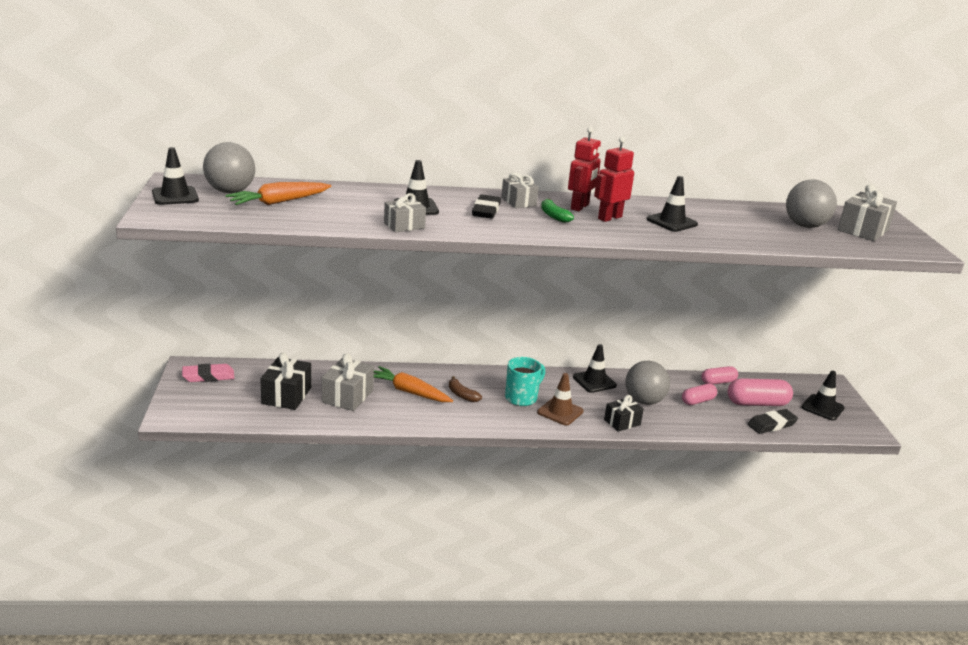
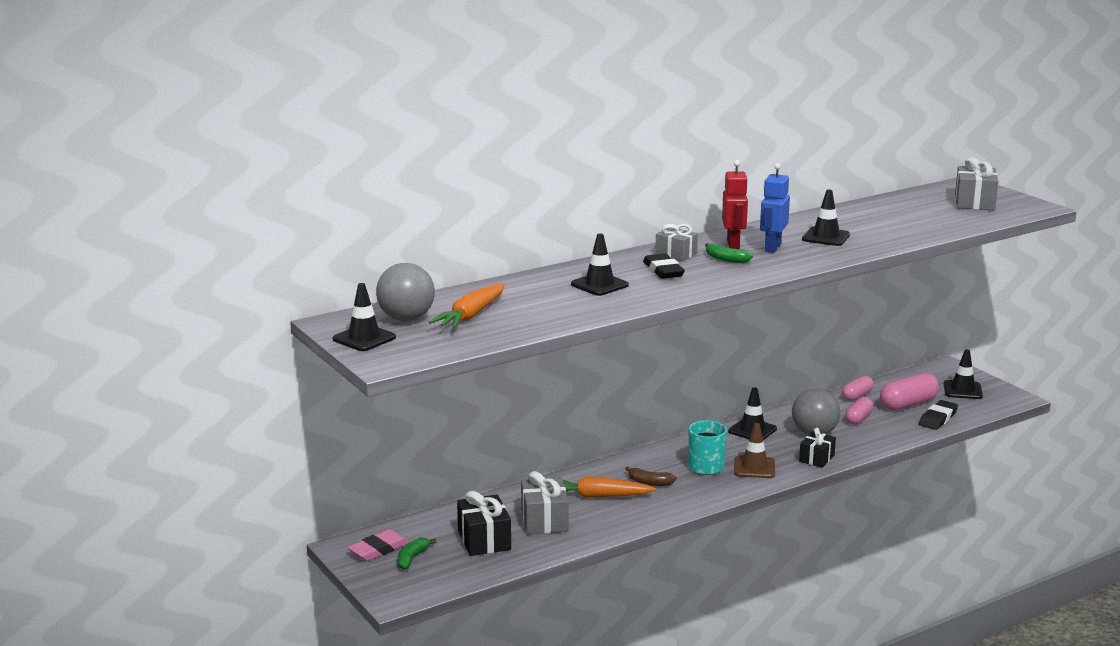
camera: 25 degrees left, 5 degrees down
(221, 391) = (412, 558): none -> green banana
(404, 225) = (619, 305): grey gift -> none
(609, 218) = (772, 248): red robot -> blue robot
(805, 226) = (928, 211): grey ball -> none

